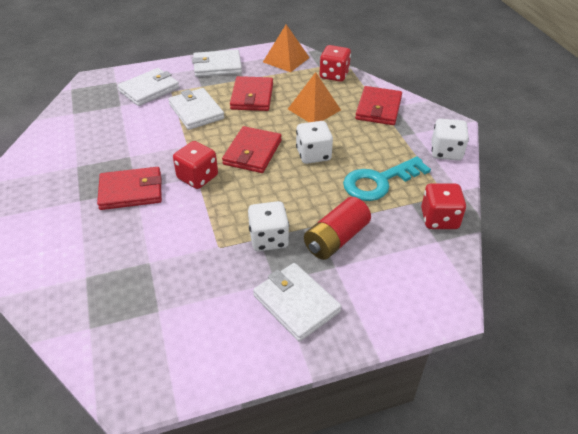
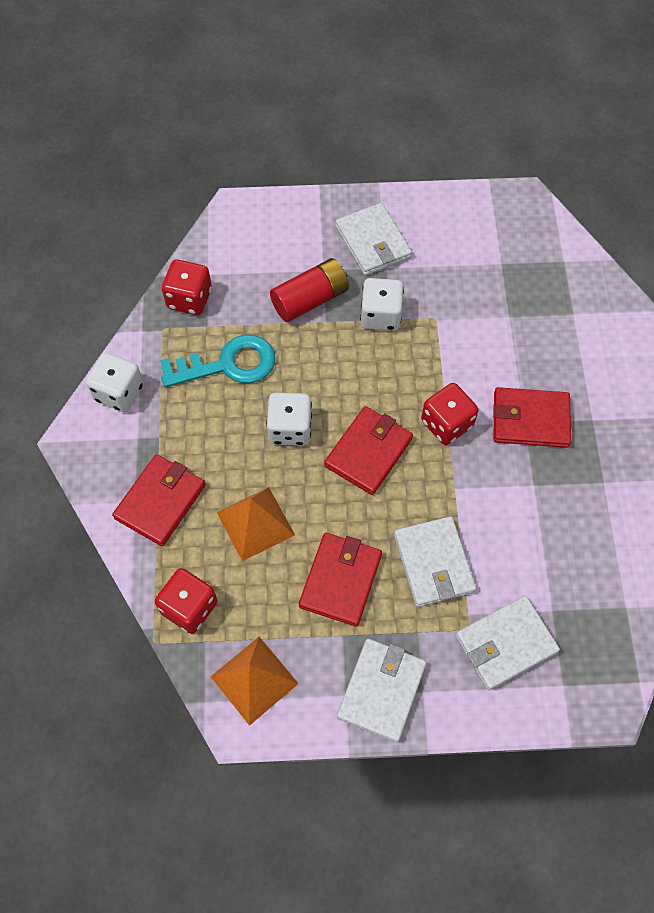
camera: 165 degrees left, 20 degrees up
(217, 66) = (381, 690): white wallet -> white wallet turned 75 degrees counterclockwise

